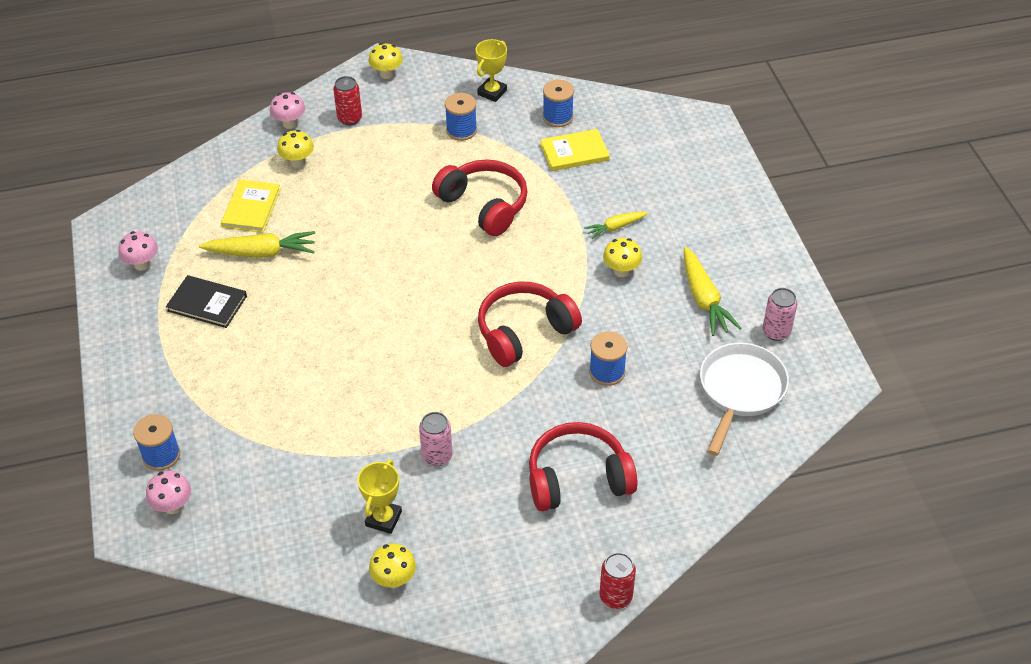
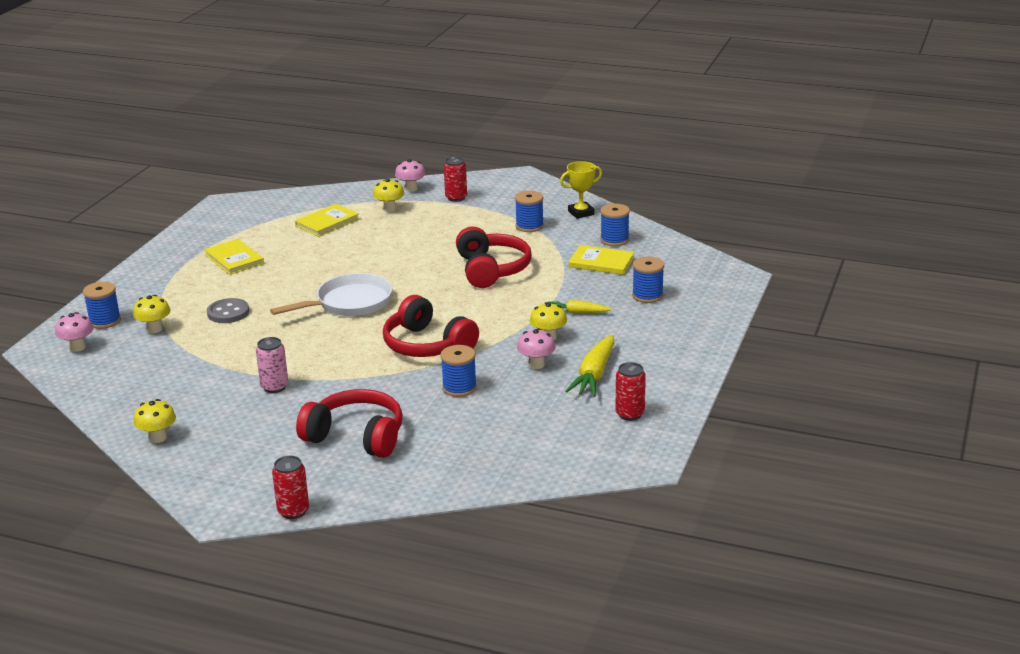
camera: 35 degrees right, 20 degrees down
(142, 264) = (221, 228): pink mushroom -> pink mushroom (536, 364)
(207, 303) = (234, 259): black book -> yellow book
(261, 253) = (303, 246): yellow carrot -> none
(283, 381) = (228, 313): none -> grey button
(383, 519) = (194, 404): yellow trophy -> none
(386, 74) = (514, 183): yellow mushroom -> yellow mushroom (154, 329)
(524, 332) = (427, 345): red headphones -> red headphones turned 135 degrees counterclockwise
(654, 178) = (647, 296): none -> blue spool
(740, 391) = (551, 437): white pan -> white pan (349, 303)
(776, 332) = (630, 414): pink can -> red can

